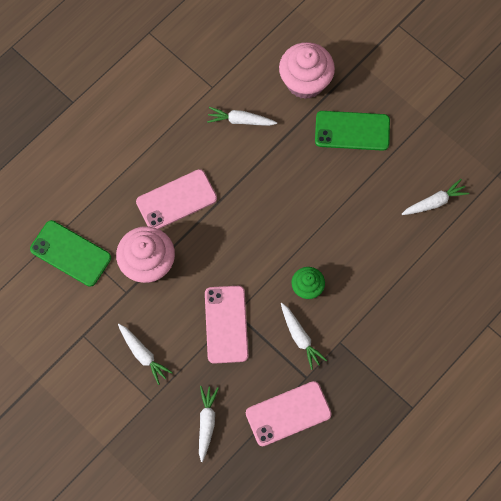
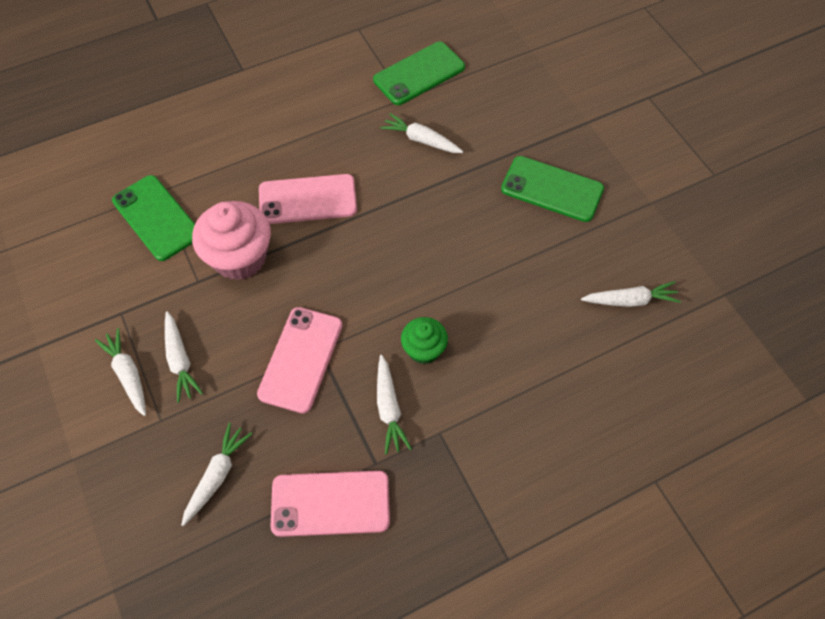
camera: 20 degrees right, 10 degrees down
(112, 377) = (128, 375): none -> white carrot
(215, 60) = (419, 74): none -> green phone
(305, 82) = (515, 123): pink cupcake -> none

